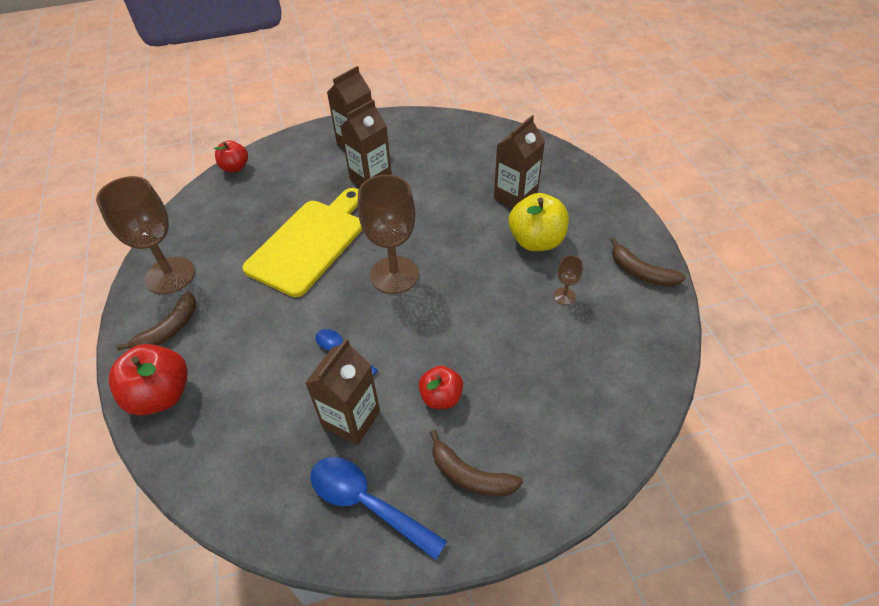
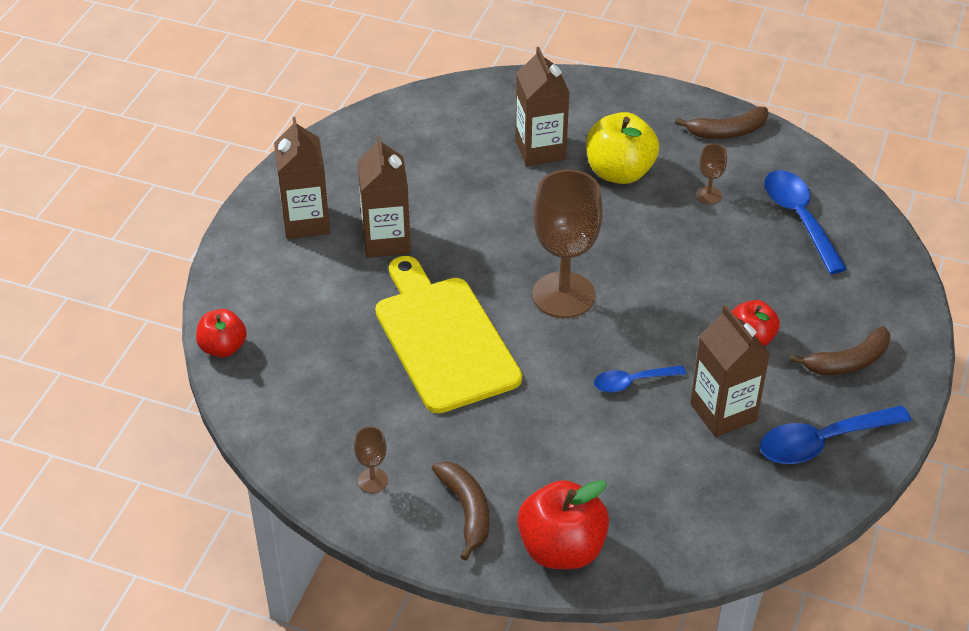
camera: 55 degrees left, 5 degrees down
(170, 275) = (372, 480): brown goblet -> brown goblet, size x0.43
(597, 360) = (799, 218): none -> blue spoon

